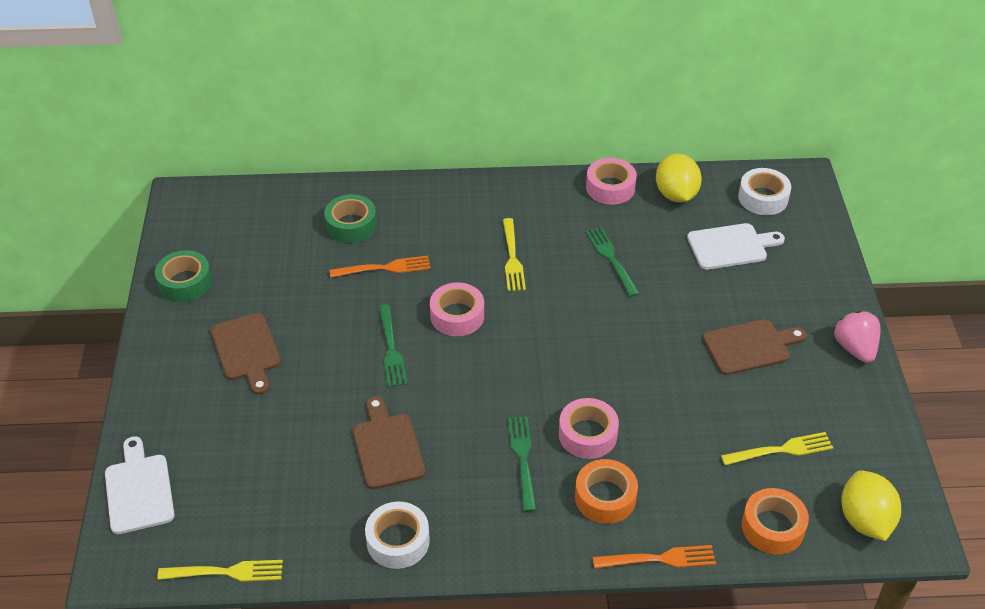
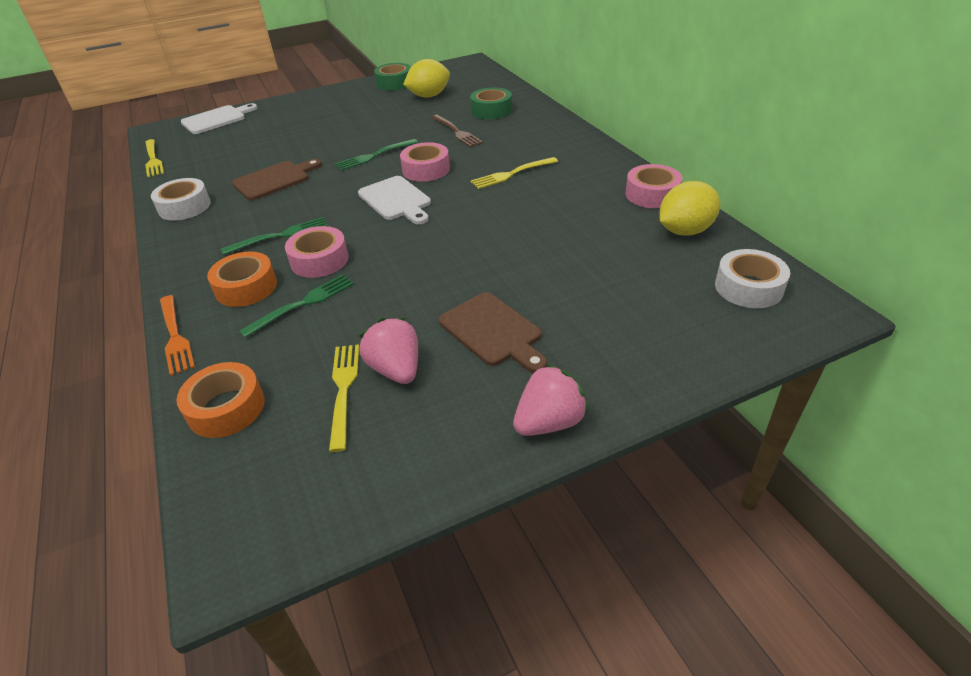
camera: 70 degrees right, 5 degrees down
(247, 350) = (346, 114): brown cutting board -> none
(384, 268) = (456, 132): orange fork -> brown fork
(611, 259) = (553, 218): green fork -> green fork (302, 304)
(730, 246) = (641, 283): white cutting board -> white cutting board (396, 200)
(770, 414) = (396, 369): none -> pink strawberry
(781, 450) = (343, 390): yellow fork -> yellow fork turned 150 degrees counterclockwise
(865, 520) = (250, 492): yellow lemon -> yellow lemon (429, 96)

